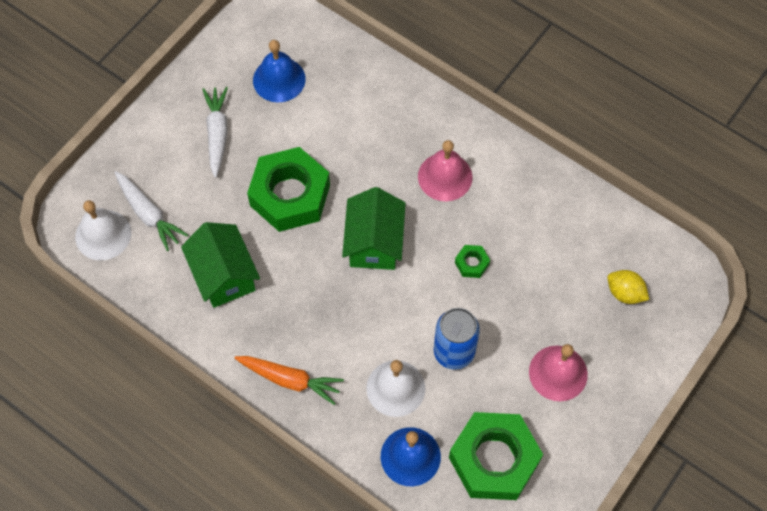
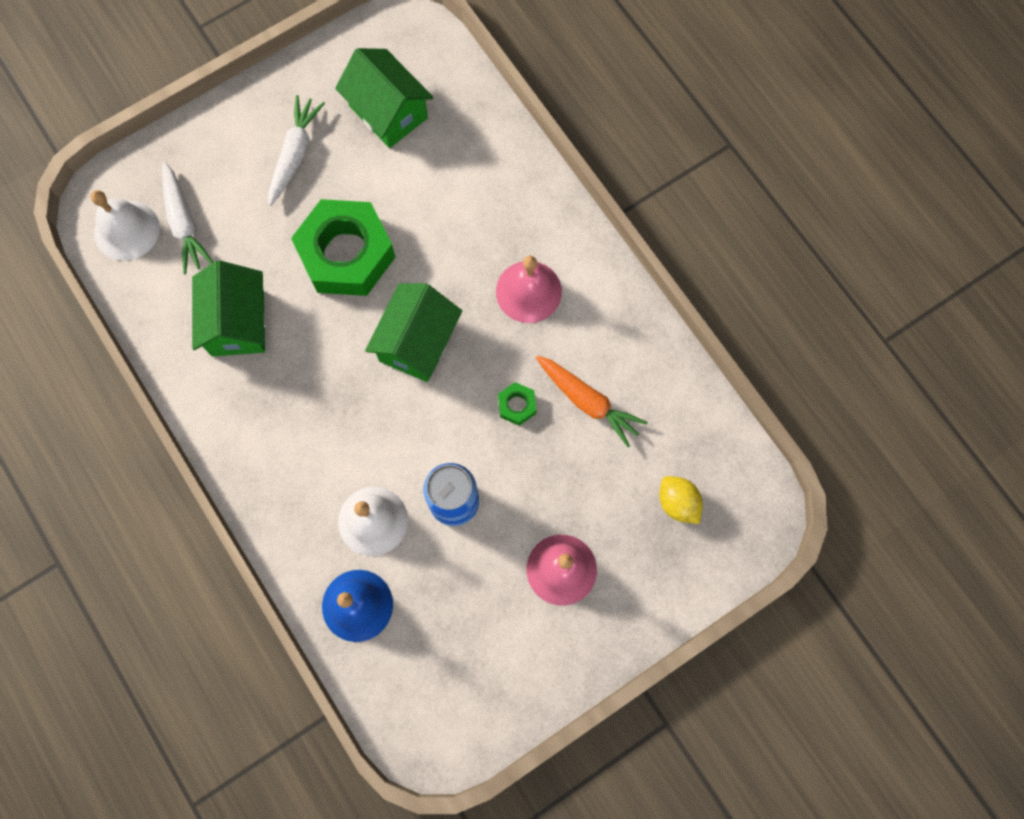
camera: 20 degrees right, 10 degrees up
(279, 79) = (388, 112): blue bell -> green house
(290, 380) = (261, 469): orange carrot -> orange carrot (588, 401)
(494, 459) = (448, 643): green nut -> none

